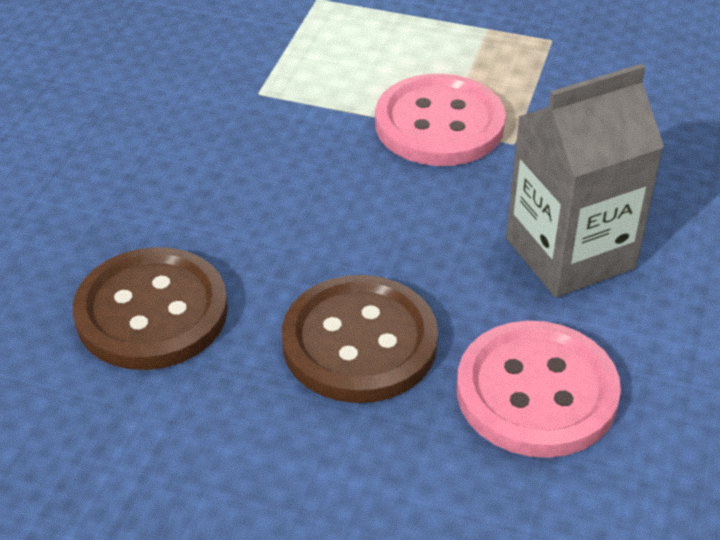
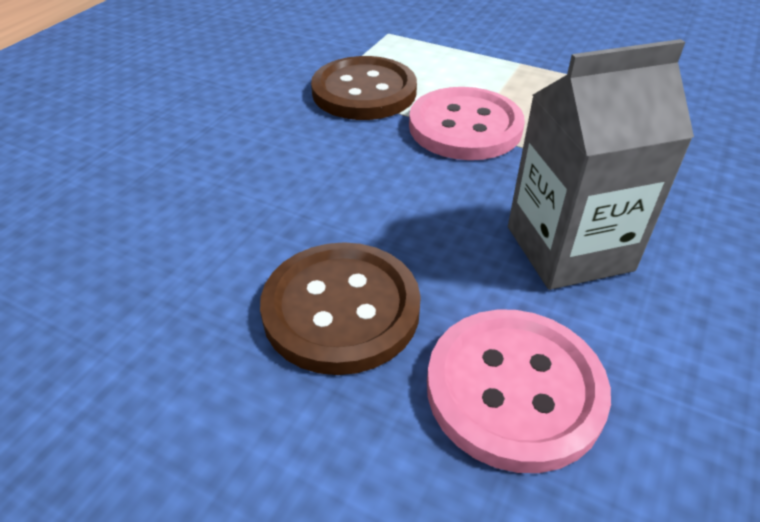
camera: 10 degrees right, 0 degrees up
(151, 312) = (157, 254): brown button -> brown button (364, 92)

